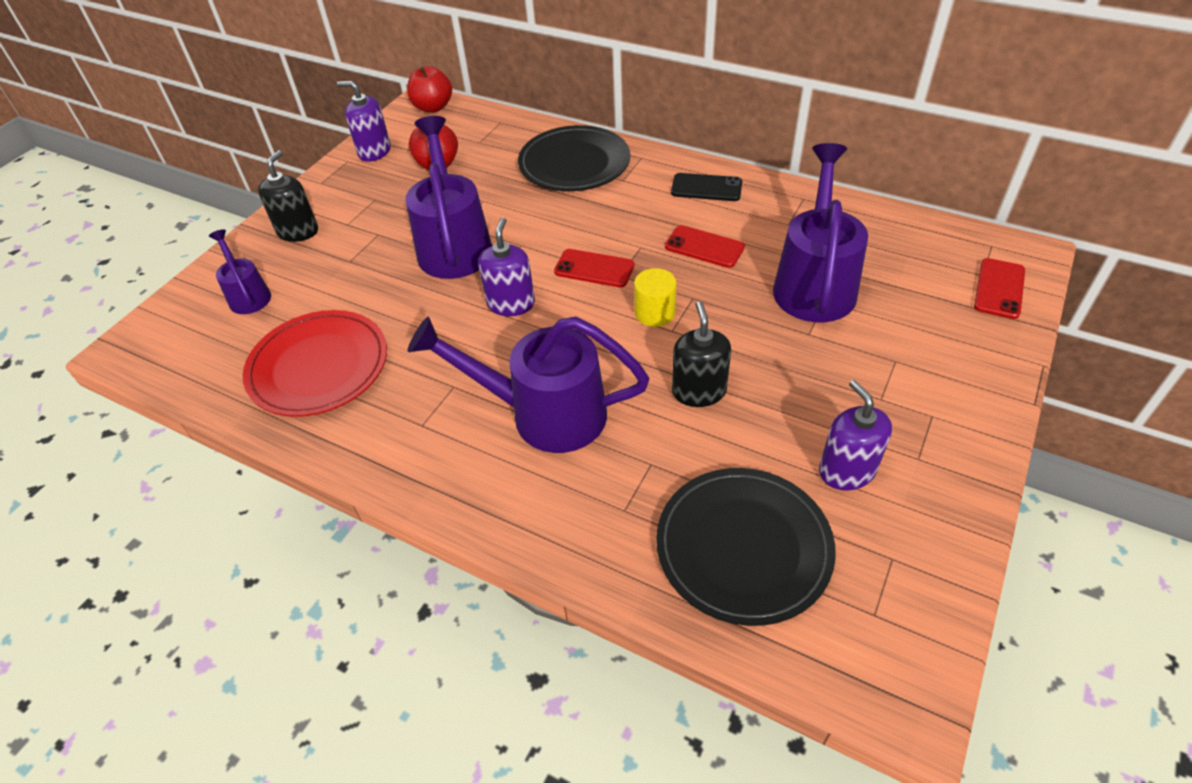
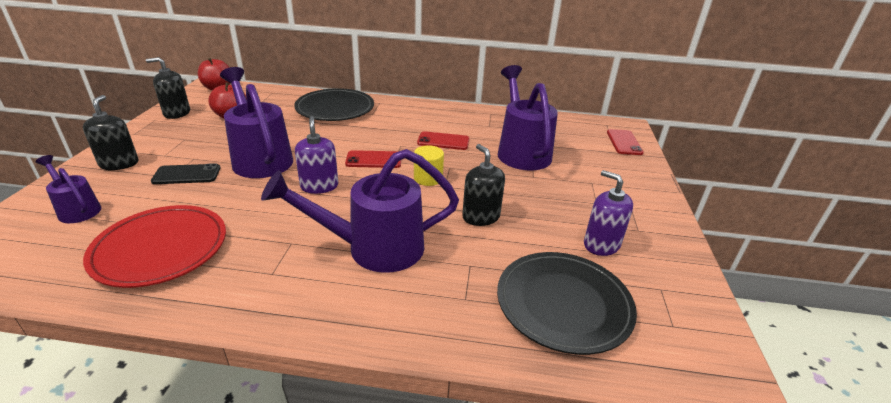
camera: 25 degrees left, 15 degrees down
(374, 151) = (177, 113): purple soap dispenser -> black soap dispenser
(706, 188) = (429, 113): black phone -> black phone (187, 175)

